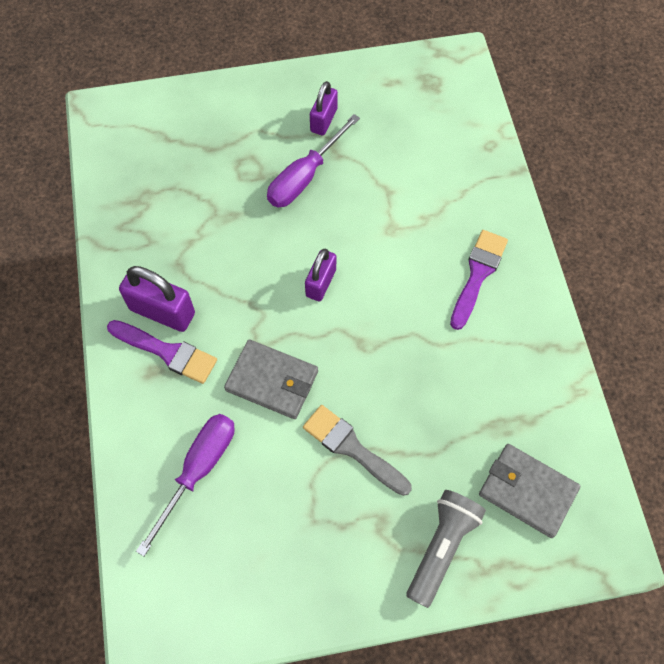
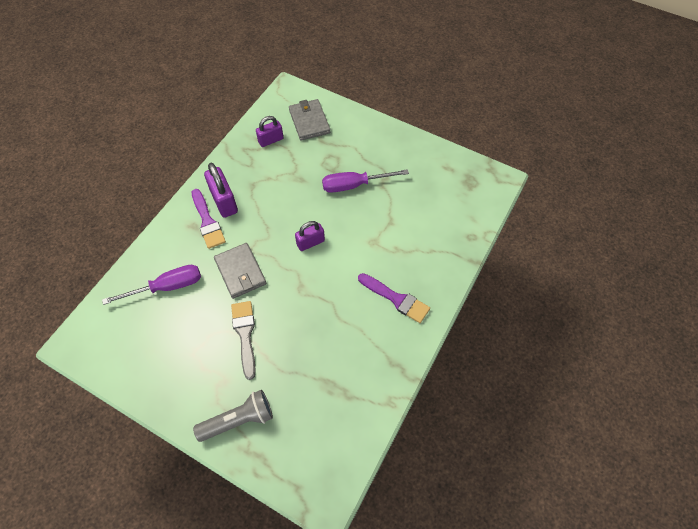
camera: 40 degrees right, 5 degrees down
(324, 120) = (392, 164): purple padlock -> purple padlock (271, 140)
(478, 275) = (396, 299): purple brush -> purple brush turned 60 degrees clockwise
(527, 491) = (310, 430): grey wallet -> grey wallet (309, 121)

